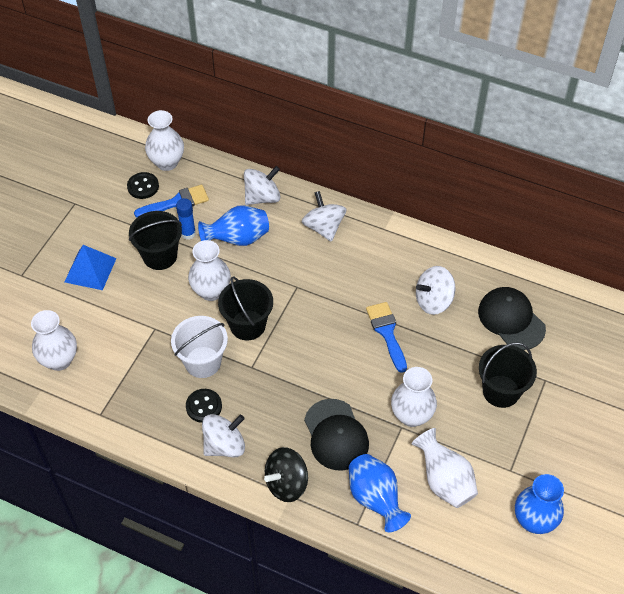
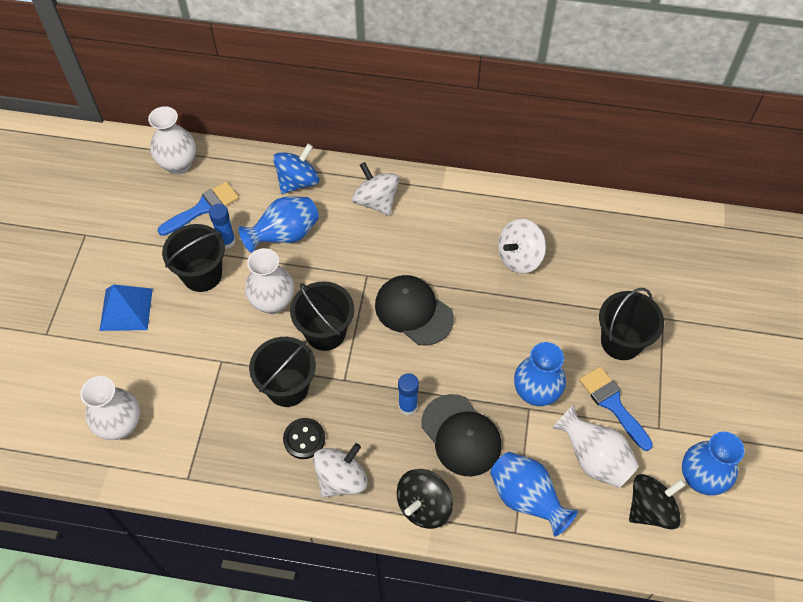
camera: 15 degrees left, 5 degrees up
(143, 186) = (159, 198): black button -> none
(203, 362) = (287, 387): white bucket -> black bucket
(262, 197) = (298, 181): white spinning top -> blue spinning top
(298, 401) = (408, 406): none -> blue glue stick
(386, 332) = (480, 304): blue brush -> blue brush (613, 404)
(411, 416) = (536, 393): white vase -> blue vase
(481, 534) = (650, 509): none -> black spinning top
(511, 319) = (607, 259): black cap -> black cap (413, 311)

